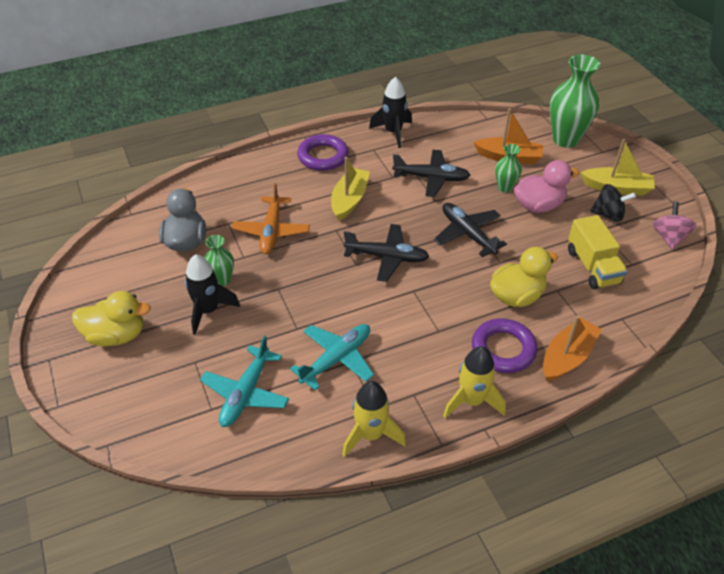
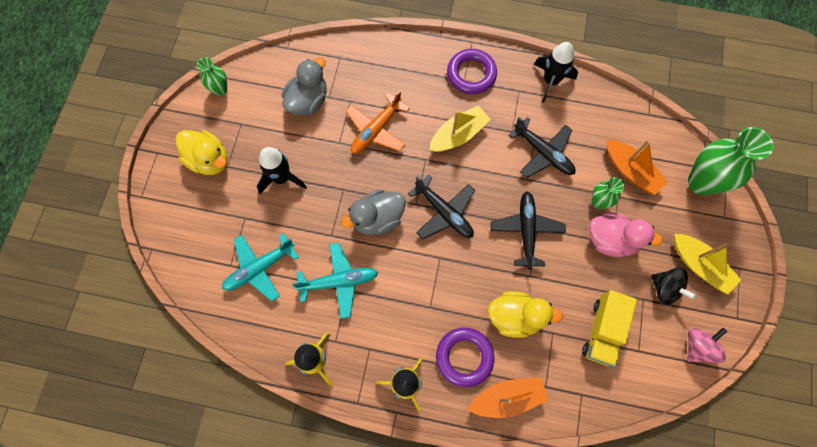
camera: 35 degrees right, 25 degrees up
(222, 280) = (310, 155): green vase -> green vase (220, 89)
(330, 293) = (377, 219): none -> grey duck

